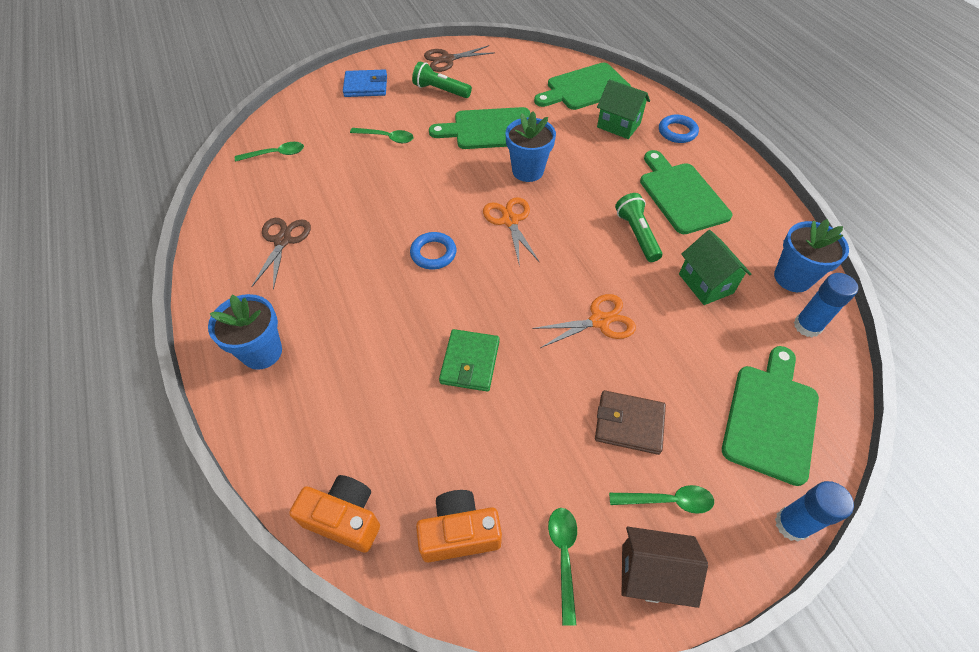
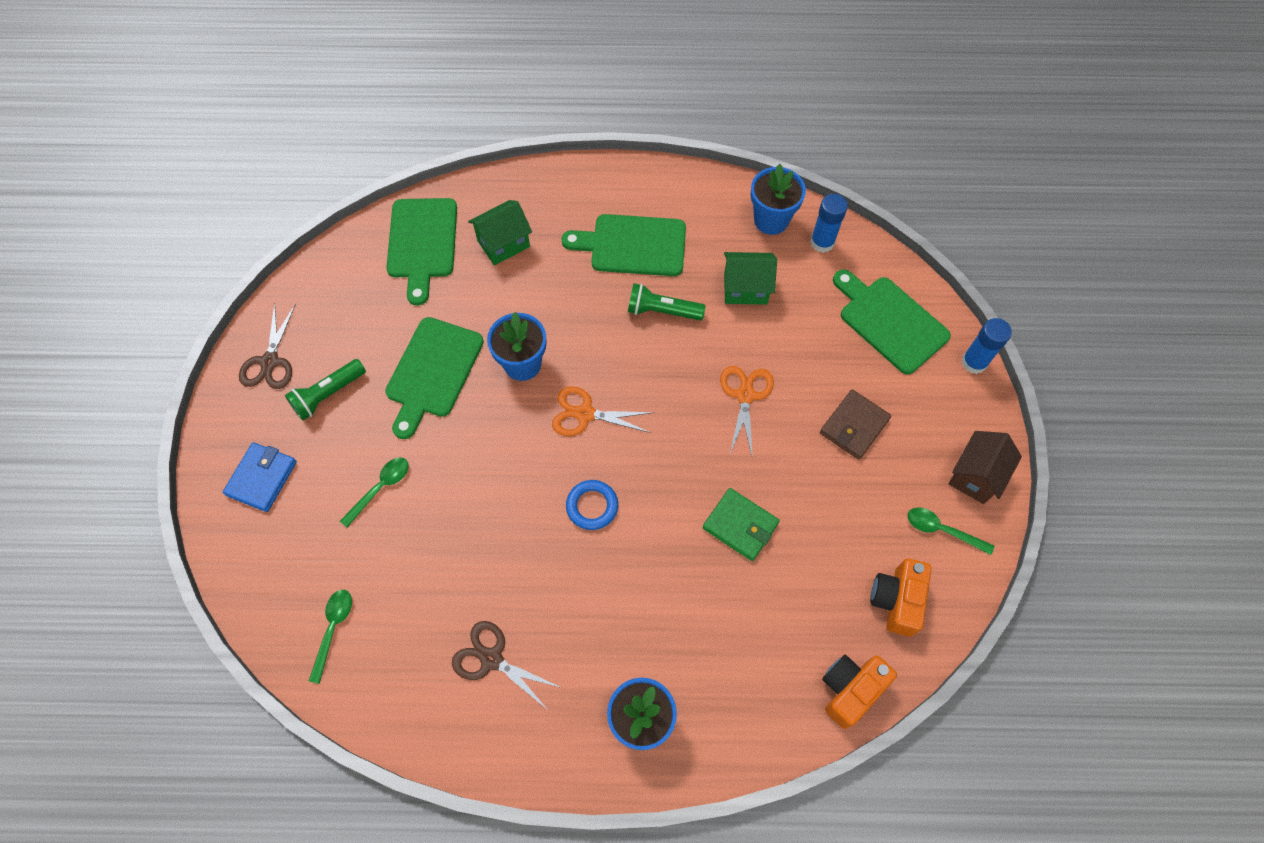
camera: 65 degrees left, 10 degrees up
(668, 501) = (927, 433): green spoon -> none
(677, 132) = (545, 197): blue ring -> none

